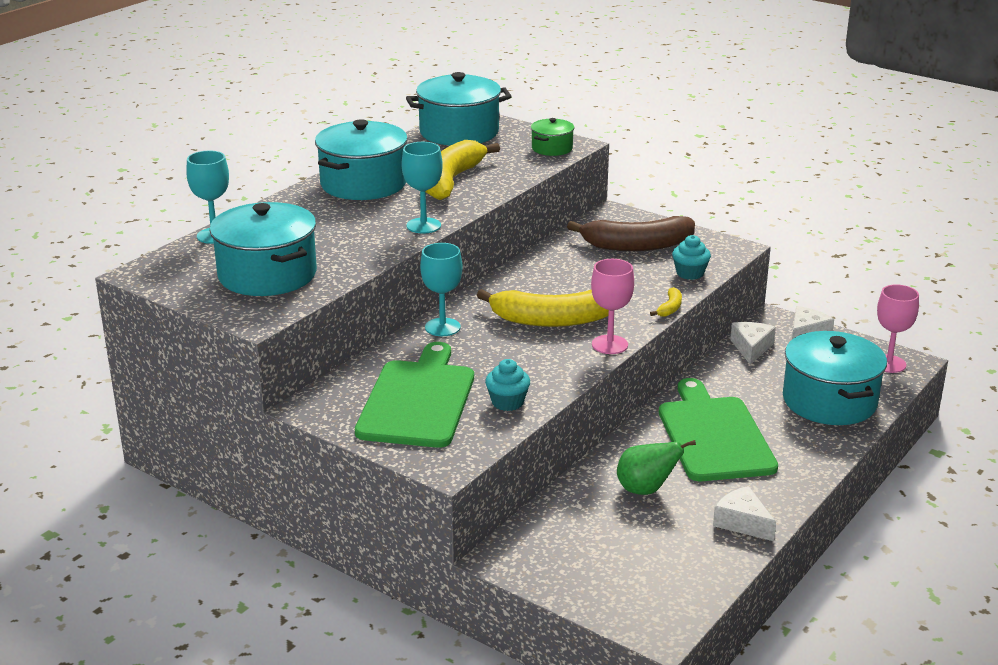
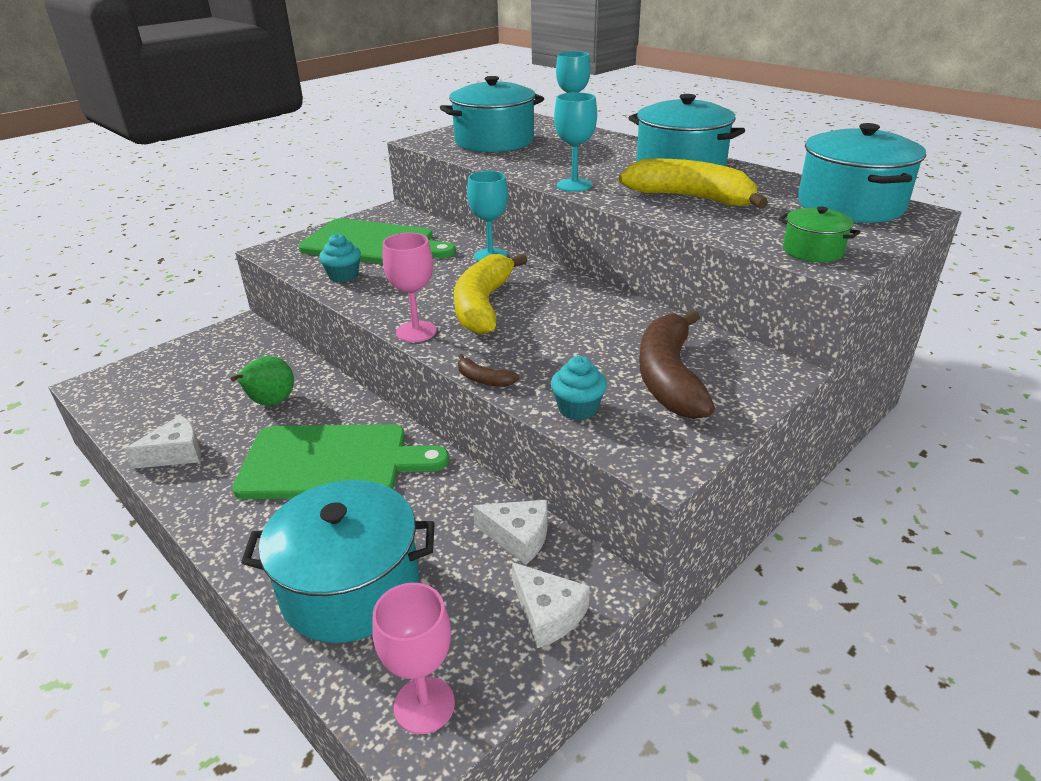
camera: 100 degrees right, 5 degrees up
(670, 308) = (483, 379): yellow banana -> brown banana

